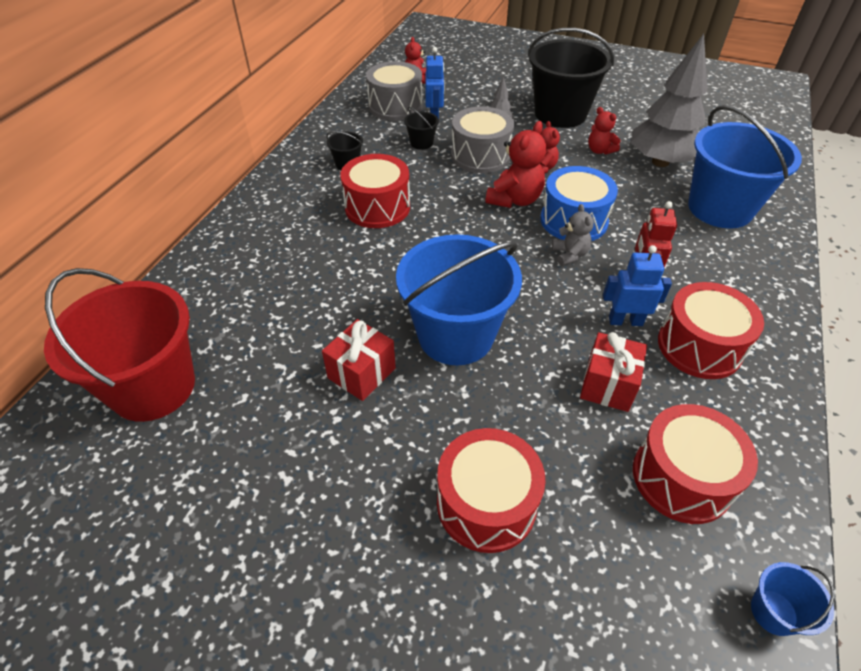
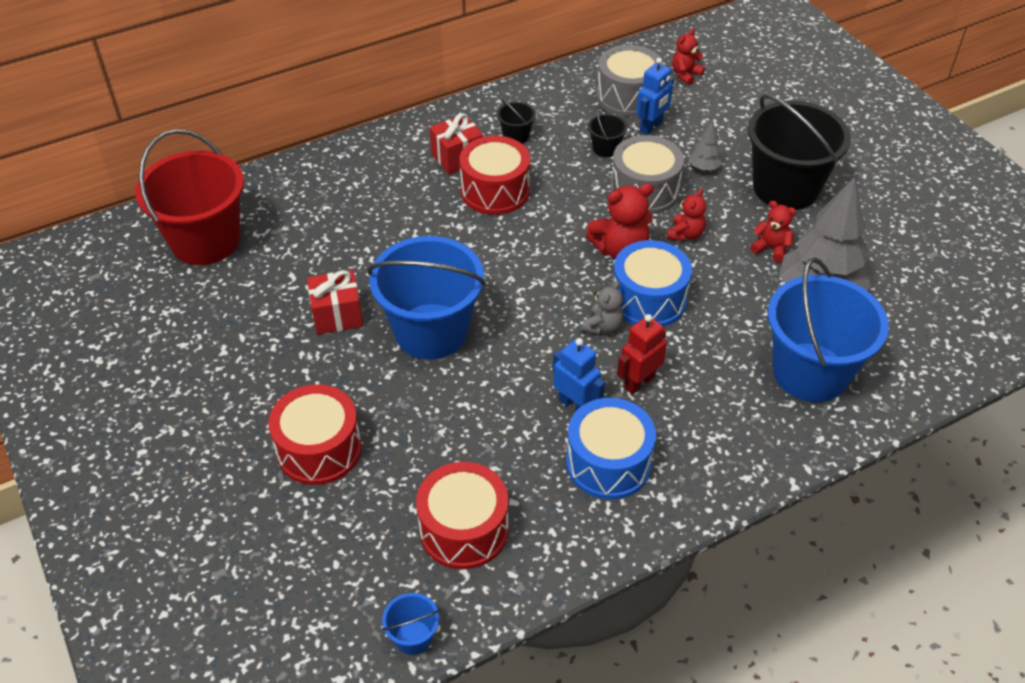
camera: 40 degrees right, 0 degrees up
(599, 150) = (771, 248): red teddy bear -> red teddy bear turned 120 degrees clockwise
(608, 385) = (495, 439): red gift -> red gift (457, 158)
(699, 346) = (608, 463): red drum -> blue drum

